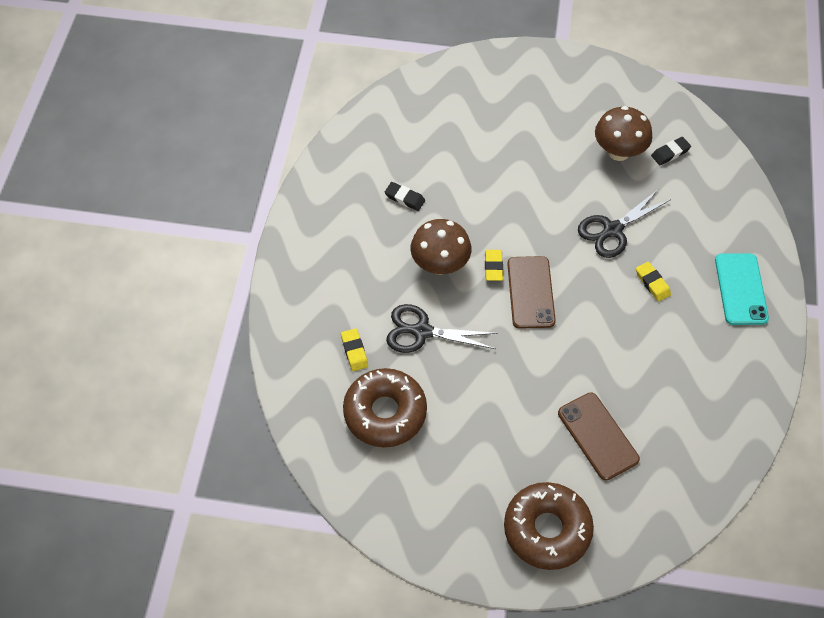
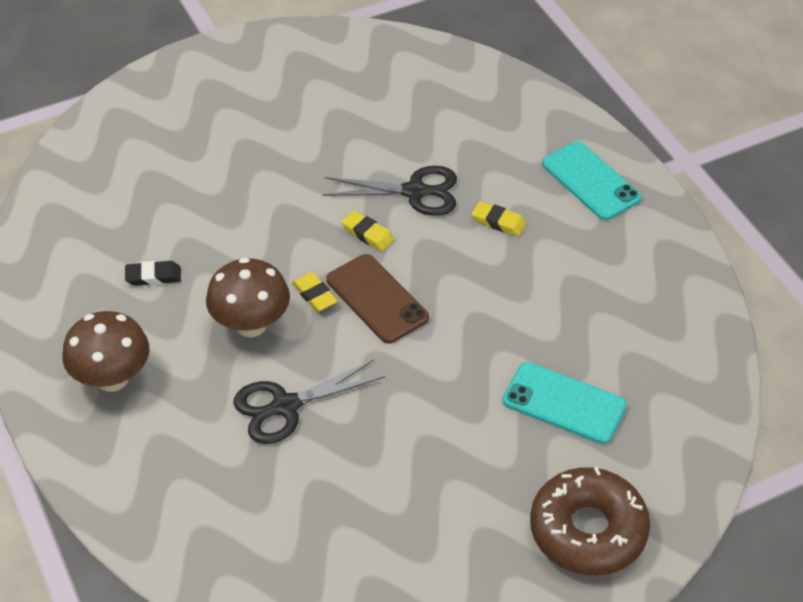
camera: 35 degrees left, 10 degrees down
(354, 351) = (221, 472): yellow eraser -> yellow eraser (367, 234)
(385, 413) = (310, 517): brown donut -> none
(598, 436) = (564, 403): brown phone -> turquoise phone
(612, 230) = (415, 192): black scissors -> black scissors turned 105 degrees counterclockwise
(618, 152) = (361, 112): brown mushroom -> brown mushroom (112, 378)
(670, 153) = (416, 87): black eraser -> none

